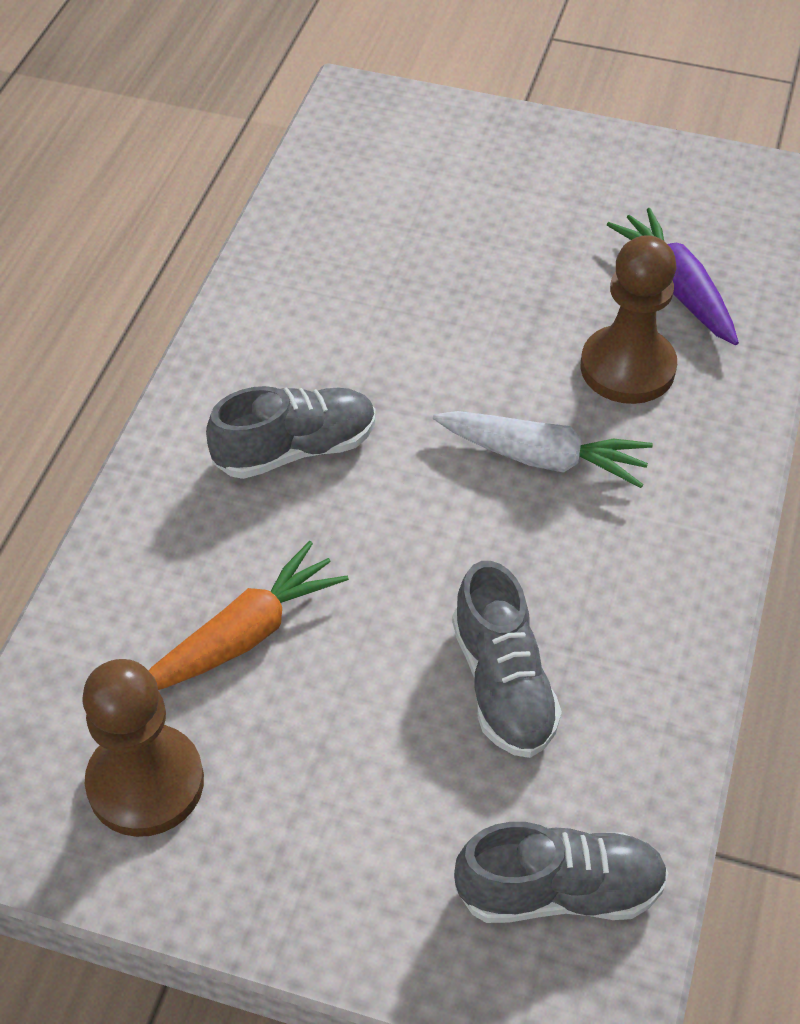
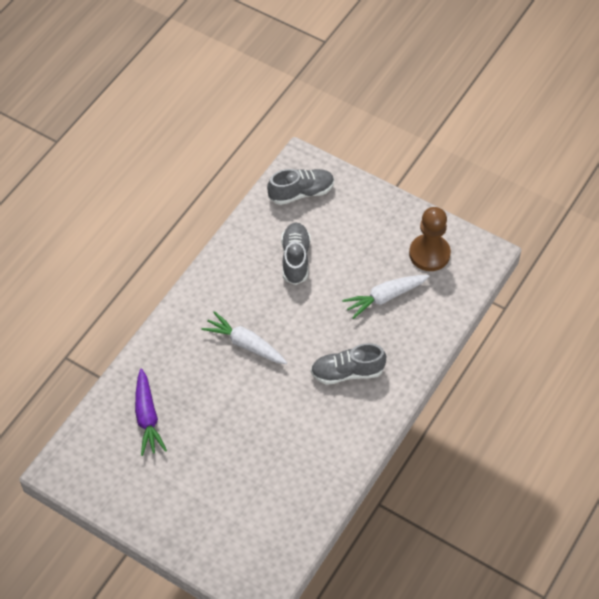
camera: 165 degrees left, 5 degrees up
(245, 634) = (384, 297): orange carrot -> white carrot
(559, 890) = (301, 193): grey shoe -> grey shoe turned 150 degrees clockwise
(627, 368) = (190, 379): brown pawn -> none

